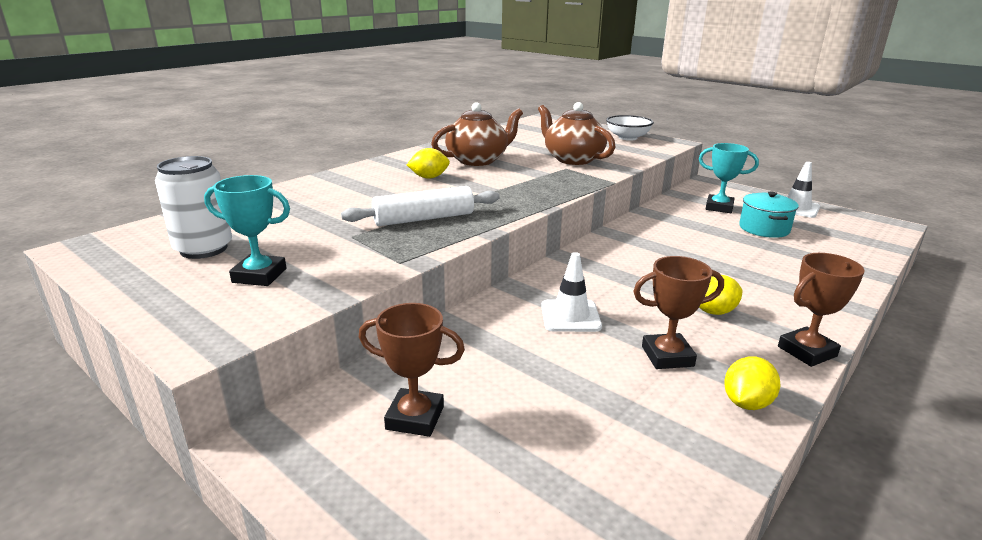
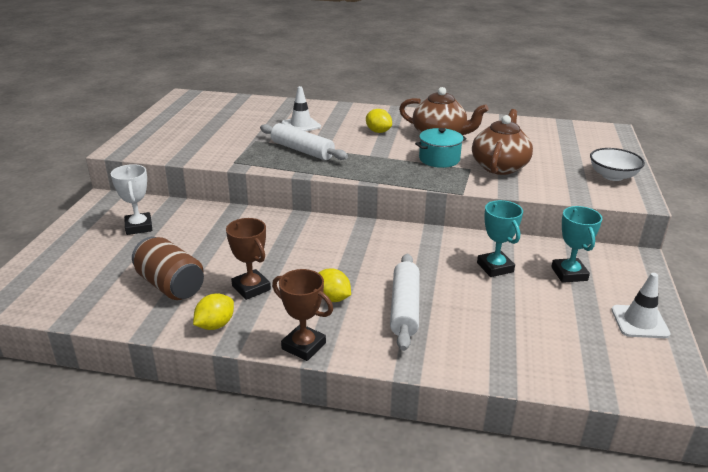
camera: 60 degrees right, 5 degrees up
(204, 249) = (206, 116): white can -> none
(259, 275) = (188, 137): turquoise trophy -> turquoise trophy (495, 267)
(415, 418) = (138, 227): brown trophy -> white trophy
(570, 316) = (275, 244): white traffic cone -> white traffic cone (301, 125)
(626, 421) = (170, 285): none -> brown can
(746, 403) = (215, 325): yellow lemon -> yellow lemon turned 60 degrees counterclockwise
(747, 281) = (405, 308): none -> white rolling pin
(764, 228) = (543, 306): turquoise pot -> turquoise pot (439, 159)

